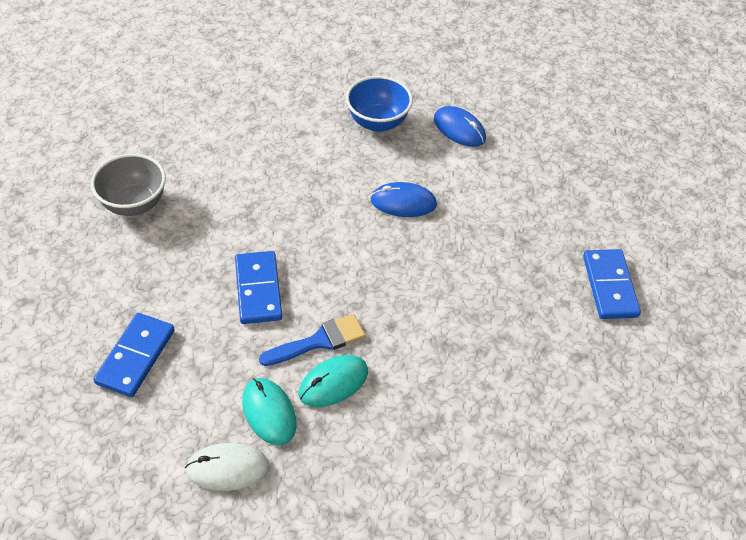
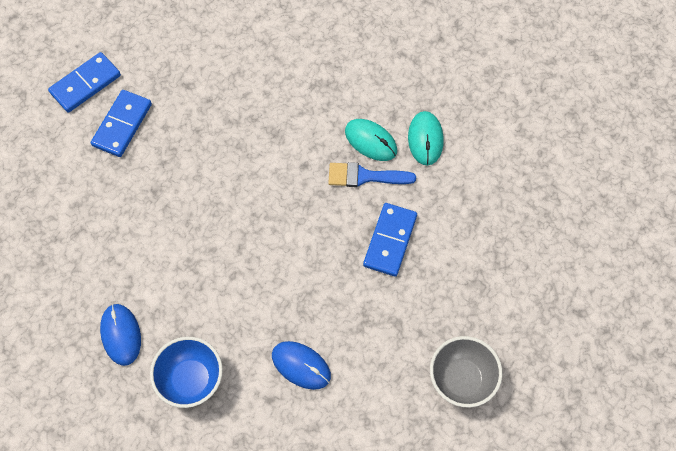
camera: 150 degrees left, 15 degrees up
(135, 356) = (505, 223): blue domino -> blue domino (85, 84)
(227, 468) = (468, 114): white mouse -> none
(333, 382) = (370, 141): turquoise mouse -> turquoise mouse turned 45 degrees clockwise
(403, 202) = (226, 273): blue mouse -> blue mouse (301, 365)

